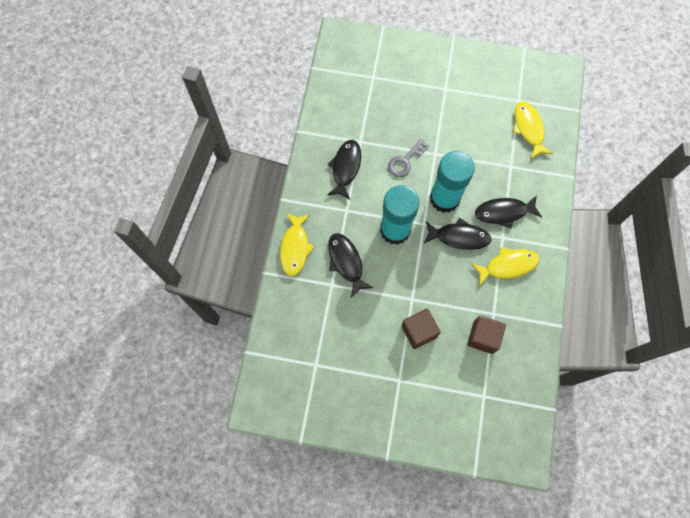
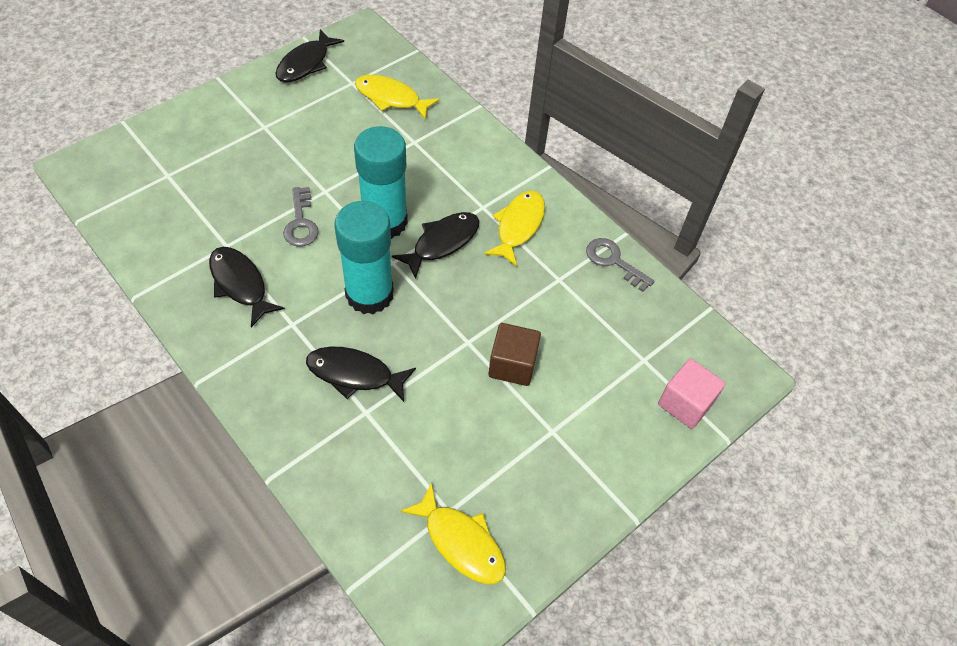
camera: 55 degrees left, 15 degrees down
(295, 248) = (276, 416): yellow fish -> yellow fish (461, 542)
(476, 437) = (685, 403): none -> pink cube
(483, 337) = (576, 308): brown cube -> none
(504, 212) = (457, 185): black fish -> black fish (306, 63)
(533, 334) = (614, 261): none -> grey key

